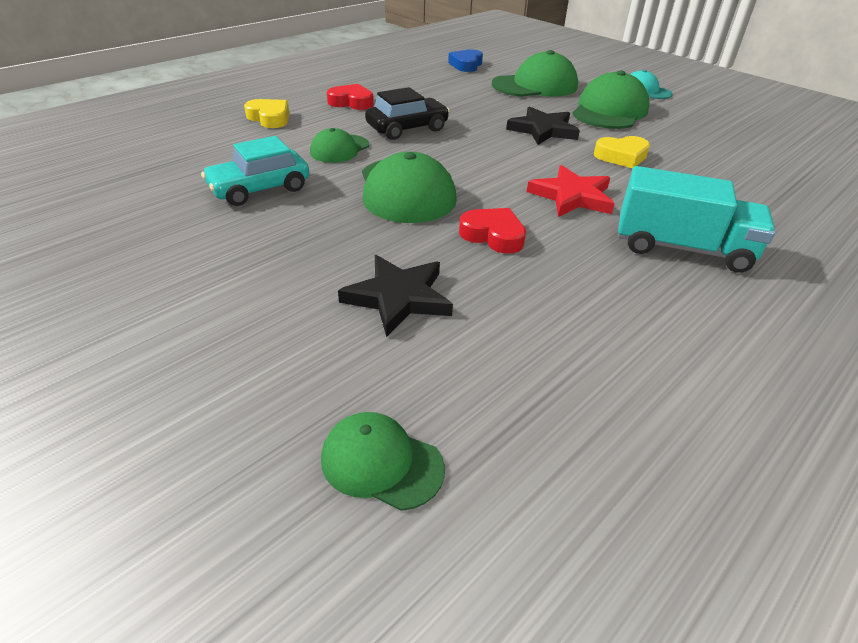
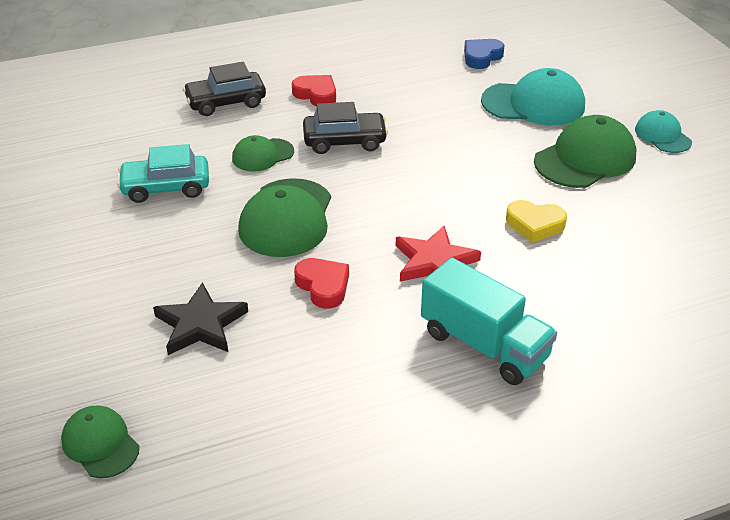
camera: 25 degrees right, 0 degrees up
(270, 118) = (226, 102): yellow heart -> black car
(535, 86) = (533, 104): green cap -> turquoise cap
(543, 130) = (483, 171): black star -> none

